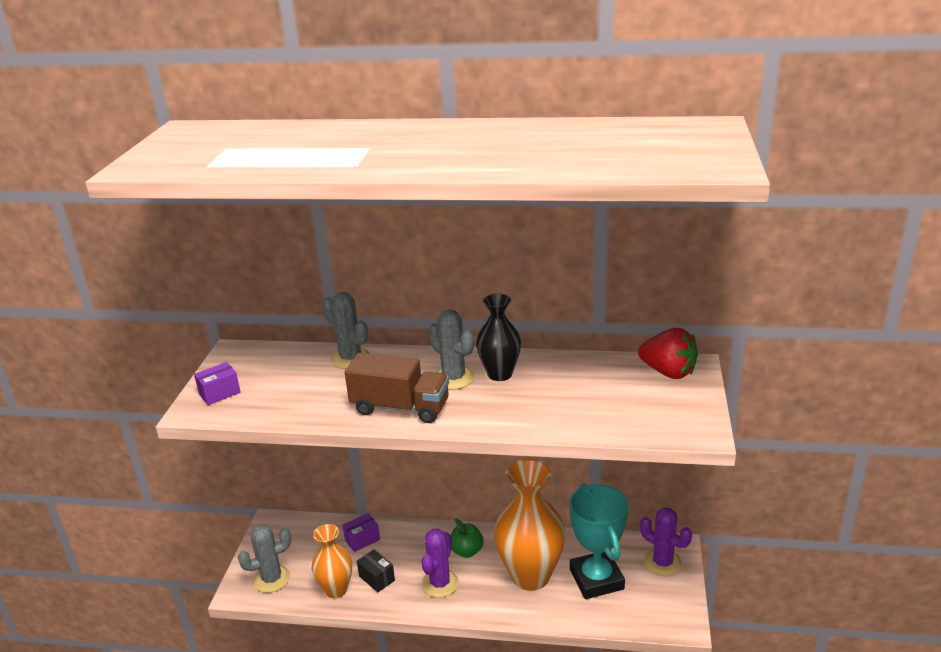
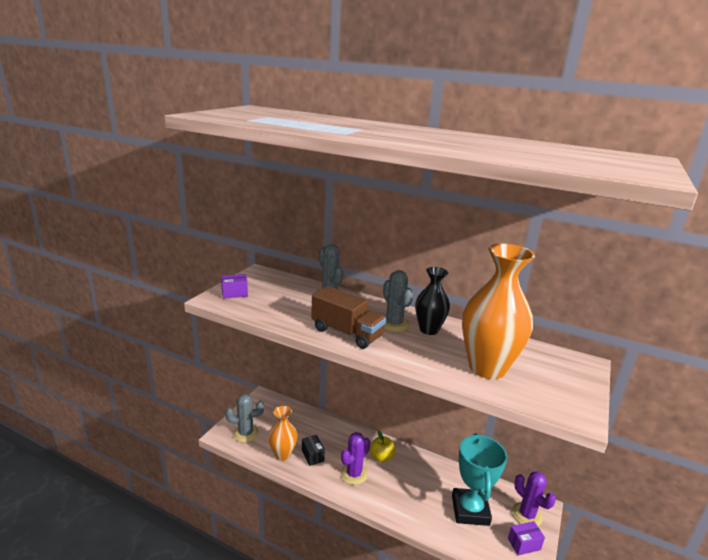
camera: 15 degrees right, 5 degrees down
(362, 540) = (314, 426): purple box -> purple box (524, 544)
(467, 551) = (381, 457): green apple -> yellow apple
(530, 576) = (421, 490): orange vase -> orange vase (487, 368)
(668, 372) = (563, 362): red strawberry -> none

